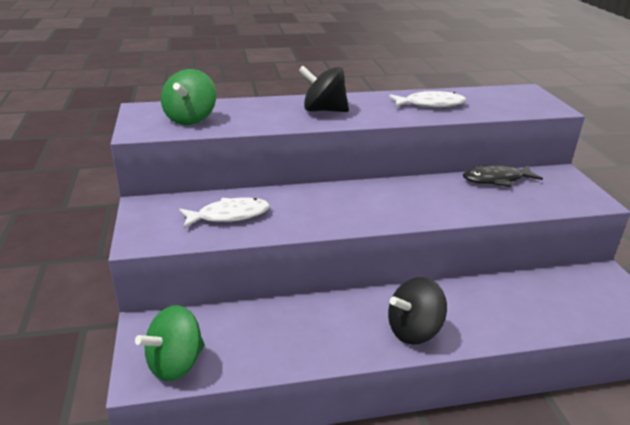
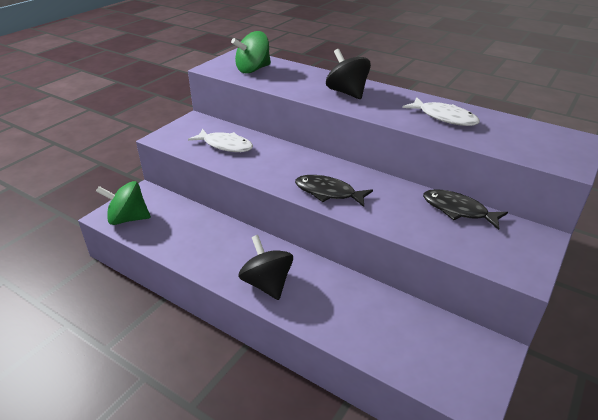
camera: 45 degrees right, 5 degrees up
(396, 212) = (328, 193): none -> black fish
(414, 330) = (267, 284): black spinning top -> black spinning top turned 45 degrees clockwise

